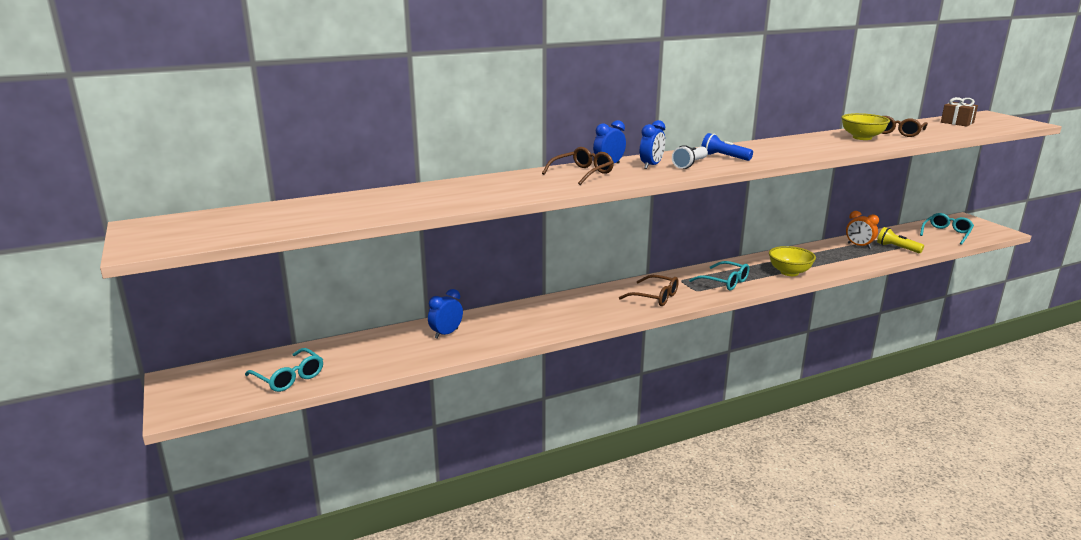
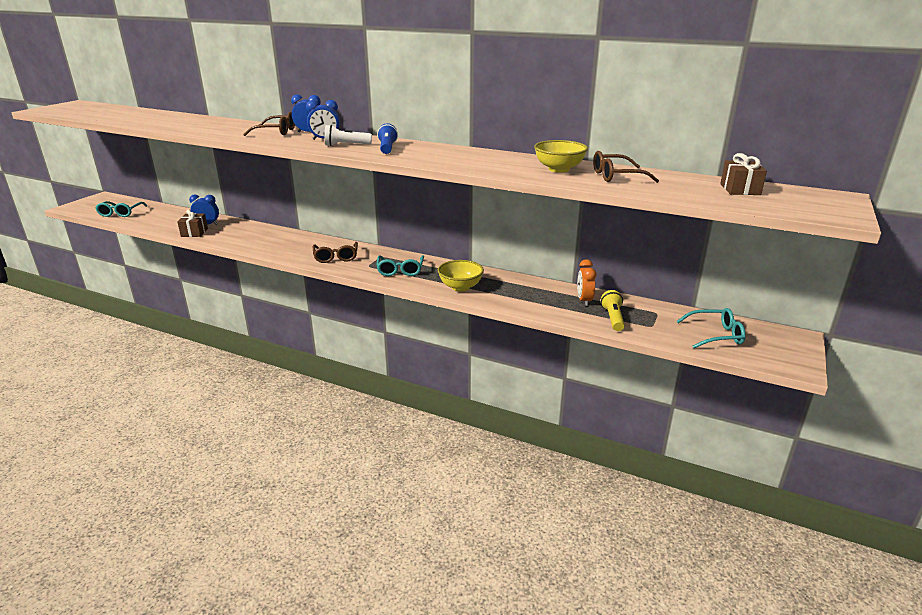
camera: 50 degrees right, 5 degrees up
(462, 346) = (194, 232): none -> brown gift

